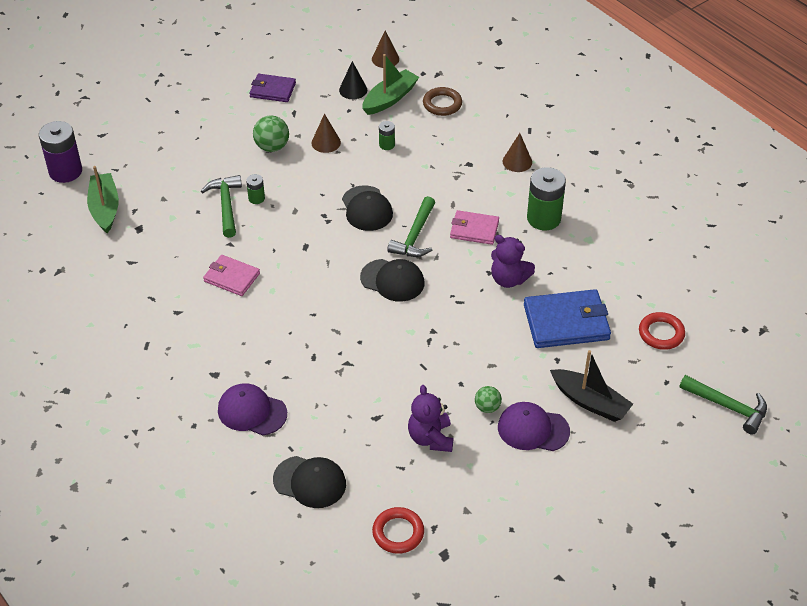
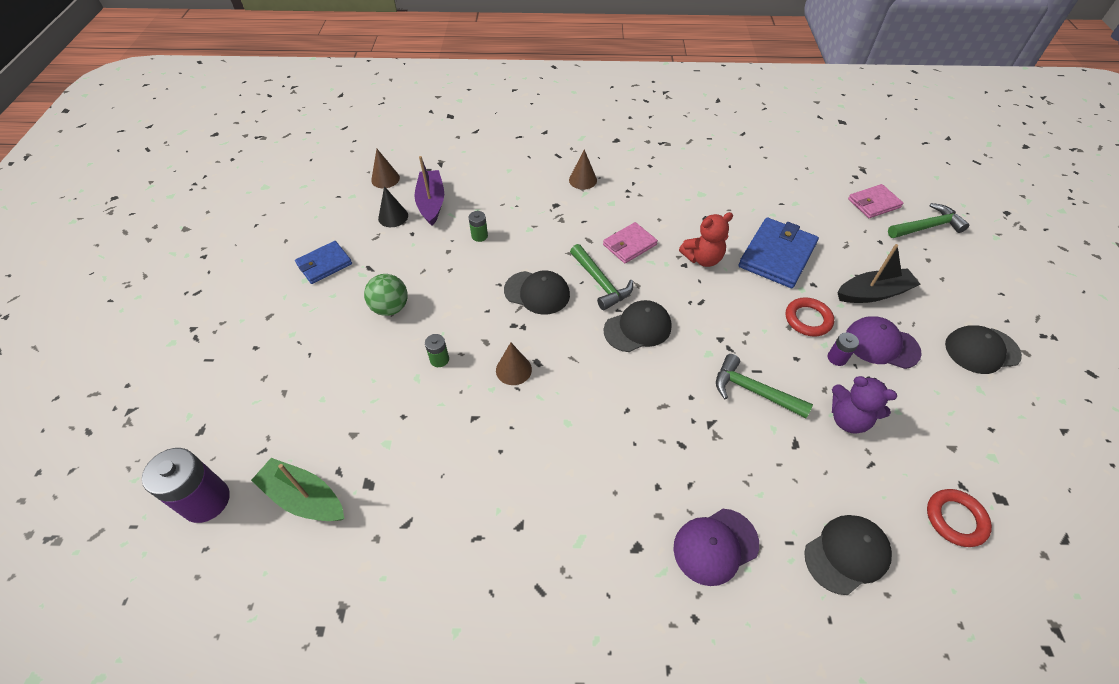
camera: 50 degrees left, 5 degrees up
(226, 205) = (422, 388): green hammer -> green hammer (753, 391)
(231, 277) = (519, 445): pink wallet -> pink wallet (874, 203)
(272, 90) = (324, 264): purple wallet -> blue wallet
(326, 142) = (430, 270): brown cone -> brown cone (513, 370)
(390, 99) = (431, 203): green boat -> purple boat
(442, 104) = (475, 180): brown ring -> none
(487, 407) = (837, 358): green ball -> purple battery
(508, 279) = (702, 258): purple teddy bear -> red teddy bear
(533, 429) = (881, 344): purple cap -> purple cap turned 60 degrees clockwise
(543, 218) = (656, 202): green battery -> none
(598, 496) = (981, 350): none -> black cap
(661, 333) = (829, 215): red ring -> red ring (808, 319)

